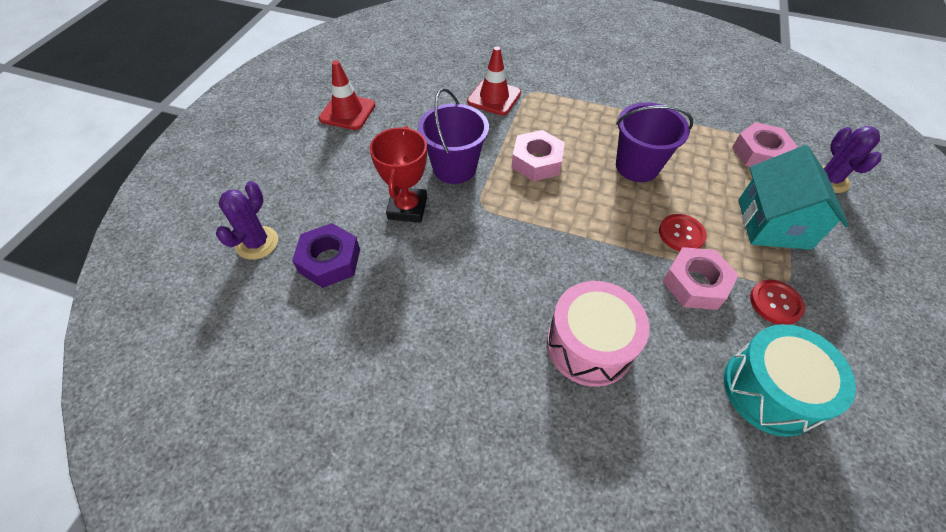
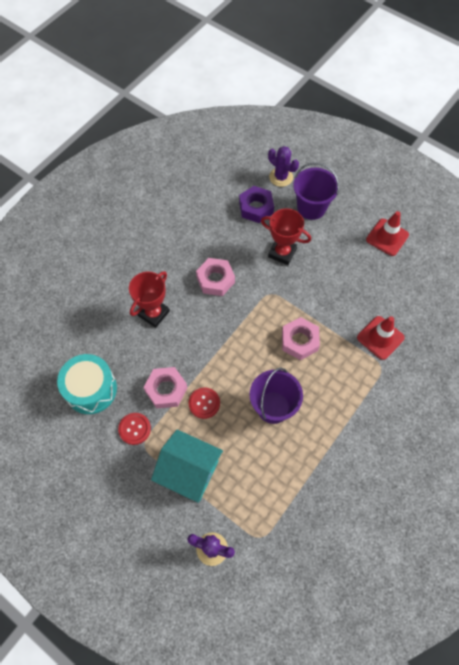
camera: 110 degrees right, 10 degrees up
(454, 168) = (309, 288): purple bucket -> purple bucket (311, 207)
(589, 345) = (153, 313): pink drum -> red trophy
(759, 153) = (257, 512): pink nut -> pink nut (215, 280)

